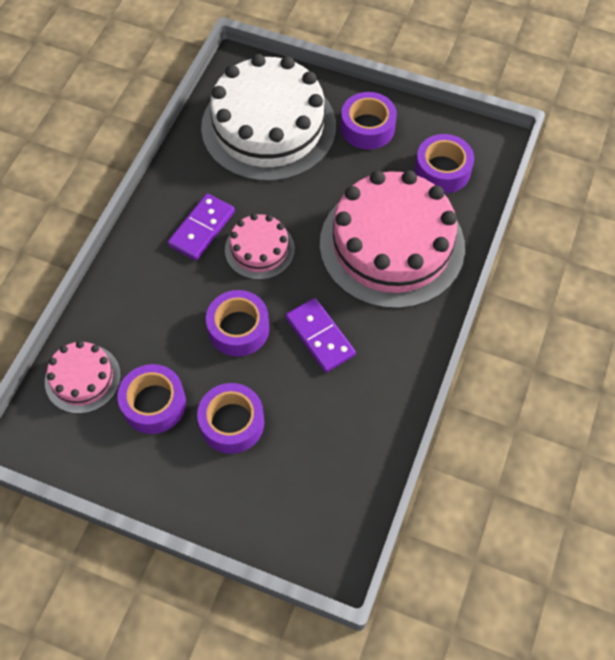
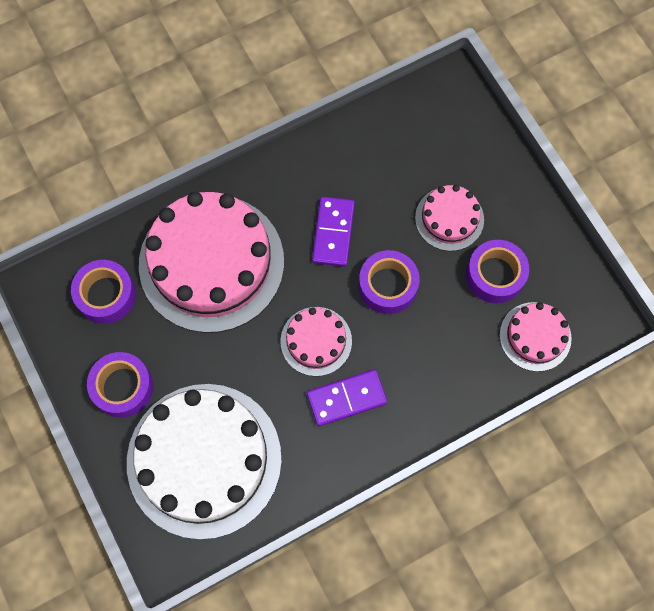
camera: 140 degrees left, 10 degrees up
(232, 423) = (449, 218): purple tape -> pink cake

